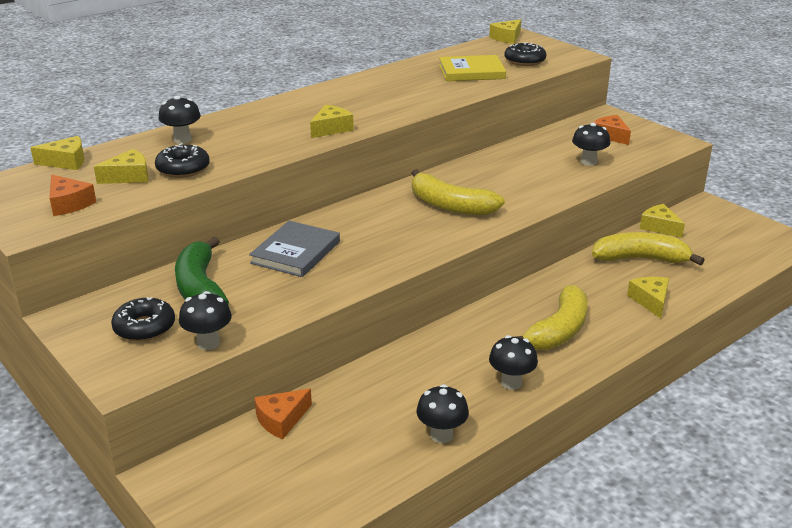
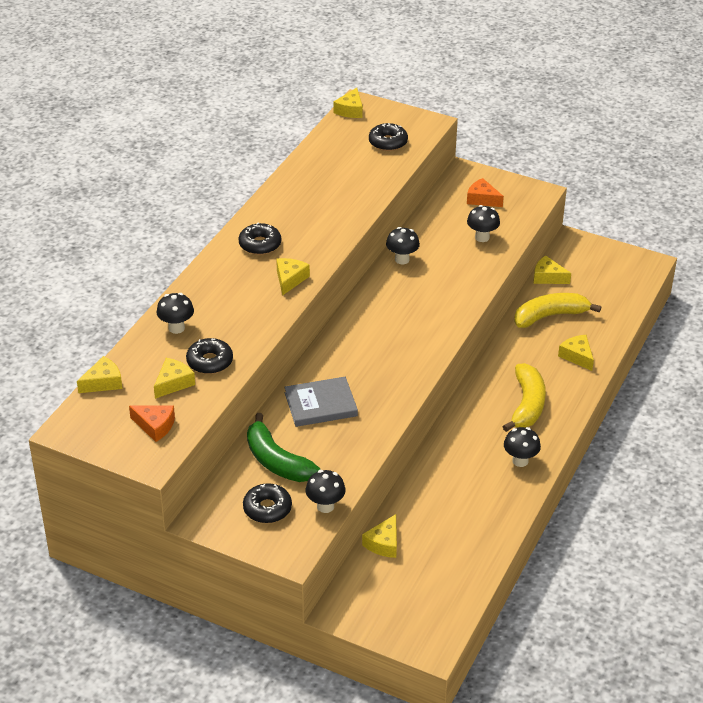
camera: 25 degrees left, 10 degrees up
(281, 420) = (384, 543): orange cheese -> yellow cheese
(295, 252) = (320, 404): grey book -> grey book turned 75 degrees clockwise
(329, 101) = (260, 244): none -> black donut
(441, 435) = (499, 518): black mushroom -> black mushroom (402, 259)
(450, 206) = (404, 320): yellow banana -> none
(471, 72) = (352, 170): yellow book -> none

